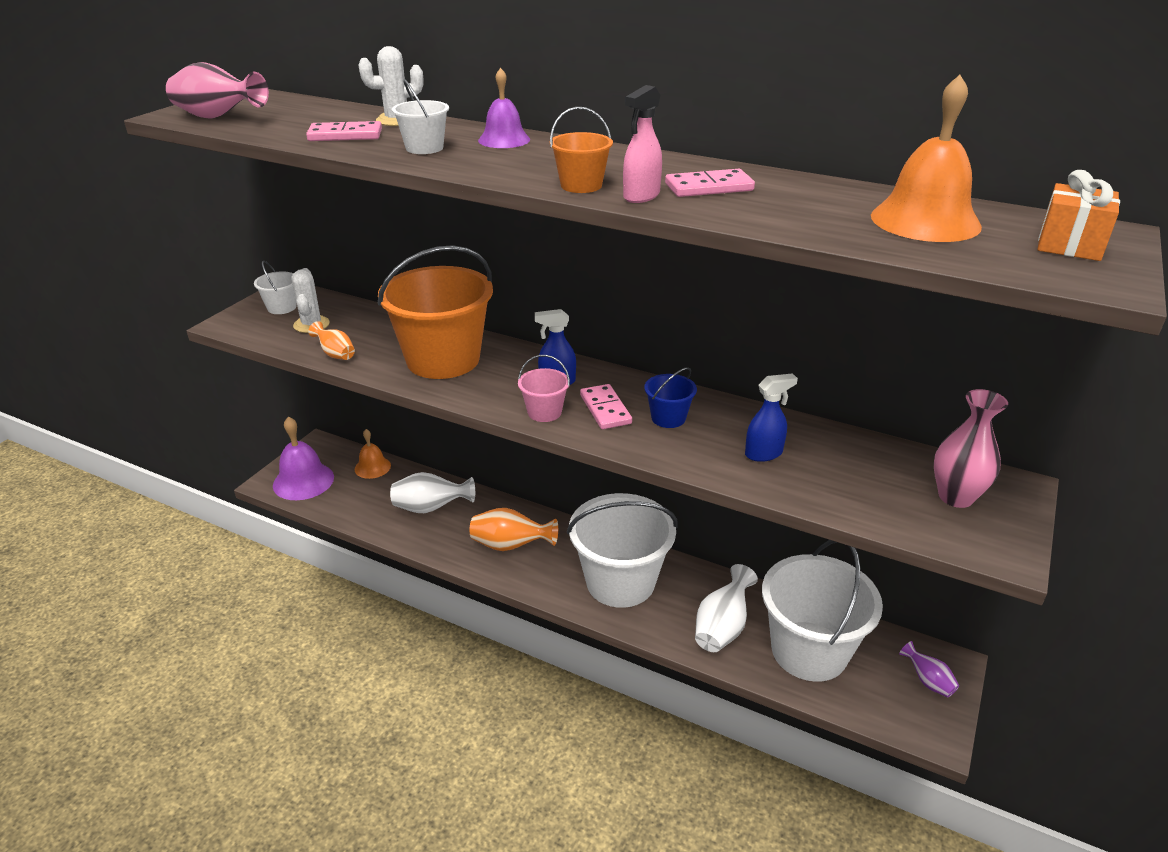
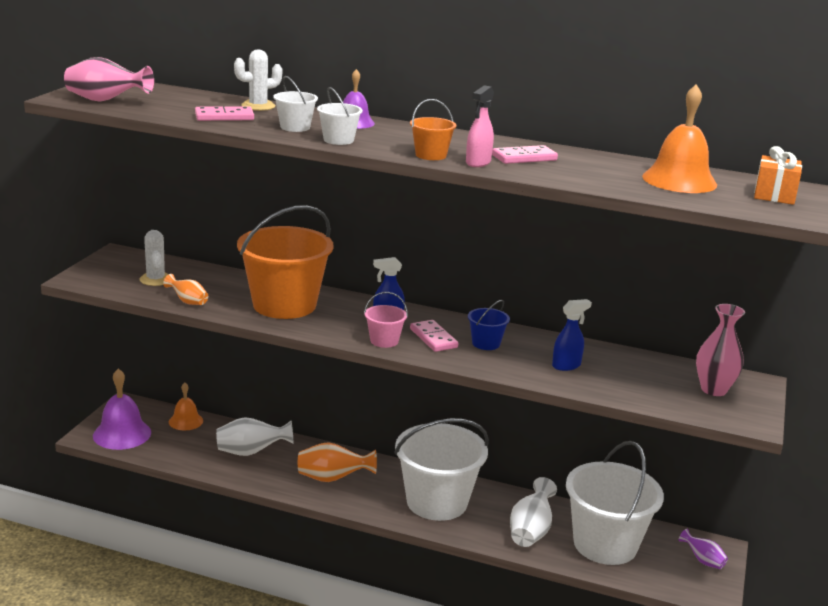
camera: 10 degrees left, 10 degrees down
(282, 307) = (121, 266): white bucket -> white bucket (338, 140)

